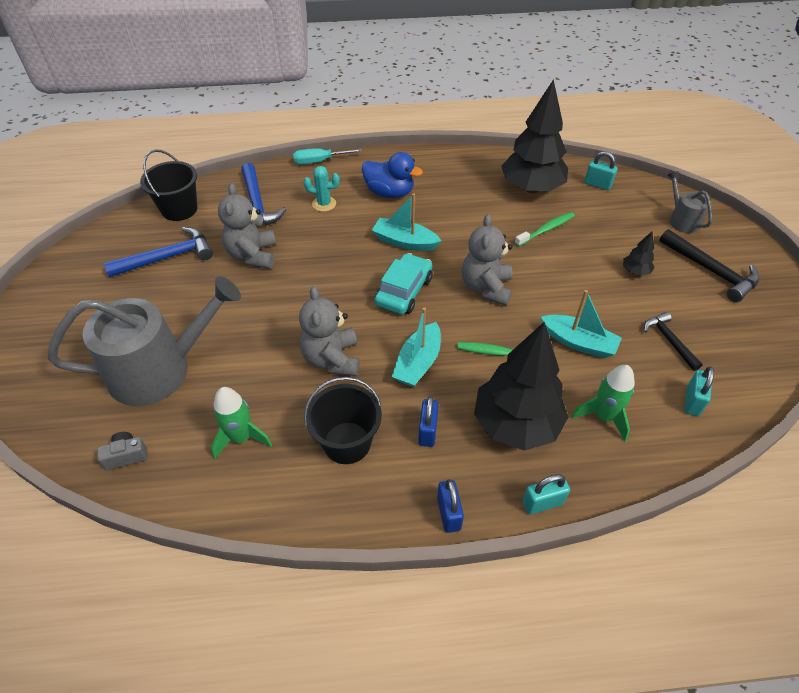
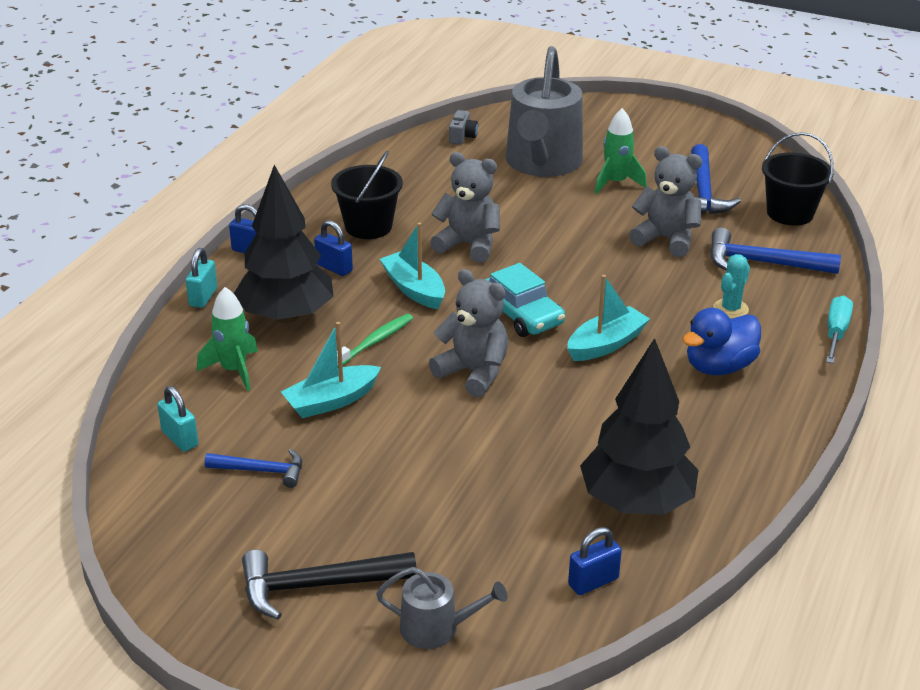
camera: 120 degrees right, 15 degrees down
(241, 438) = (427, 183): green rocket -> green rocket (616, 183)
(545, 230) = (533, 470): green toothbrush -> none
(597, 184) = (593, 582): turquoise padlock -> blue padlock
(635, 271) = (385, 509): black tree -> none
(669, 340) = (262, 471): black hammer -> blue hammer

